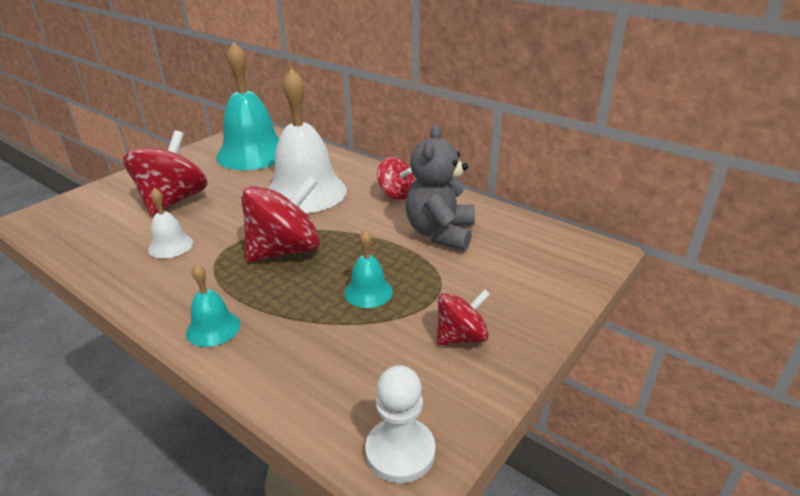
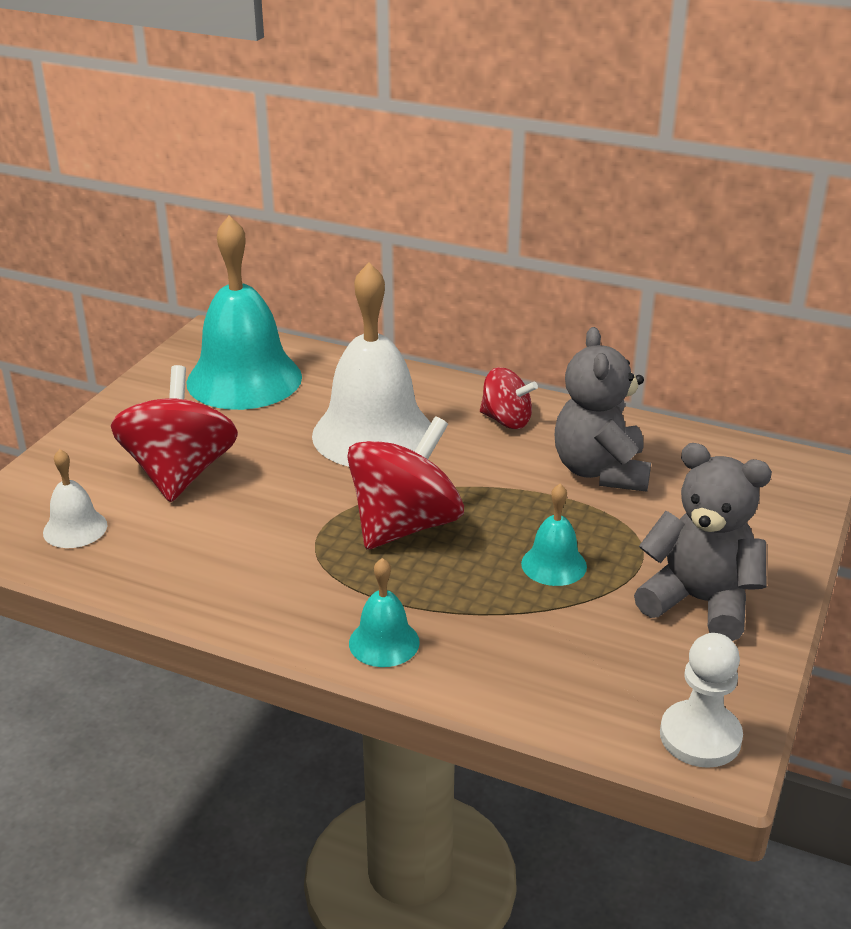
camera: 15 degrees left, 0 degrees up
(170, 246) = (233, 542): white bell -> white bell (75, 528)
(461, 337) = (699, 602): red spinning top -> grey teddy bear

